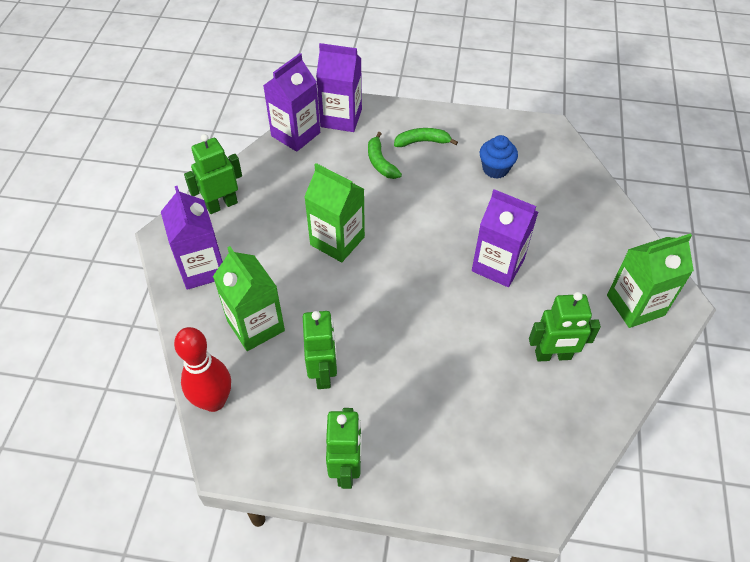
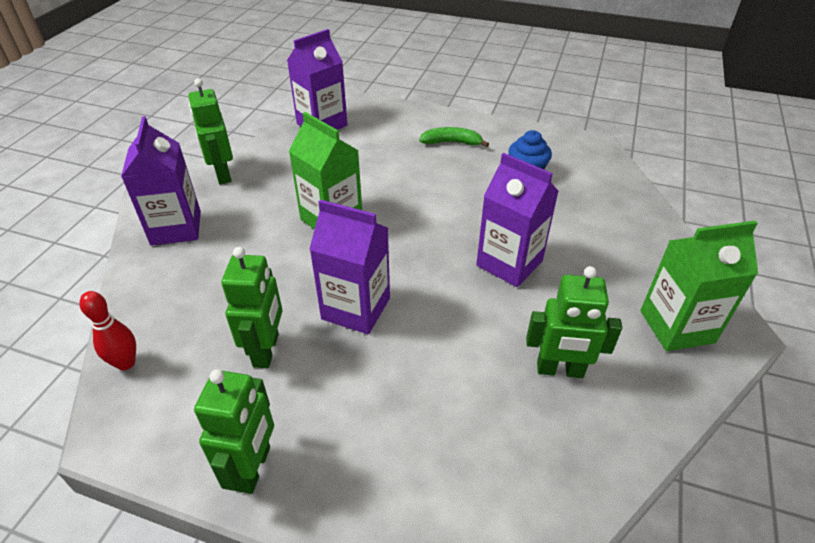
camera: 10 degrees right, 10 degrees down
(214, 401) = (126, 363): red bowling pin -> red bowling pin, size x0.62
(222, 205) = (222, 174): green robot -> green robot turned 90 degrees counterclockwise
(256, 326) = (209, 290): green carton -> none
(341, 118) = (373, 116): purple carton -> purple carton (356, 308)
(380, 162) = (402, 155): green banana -> none

